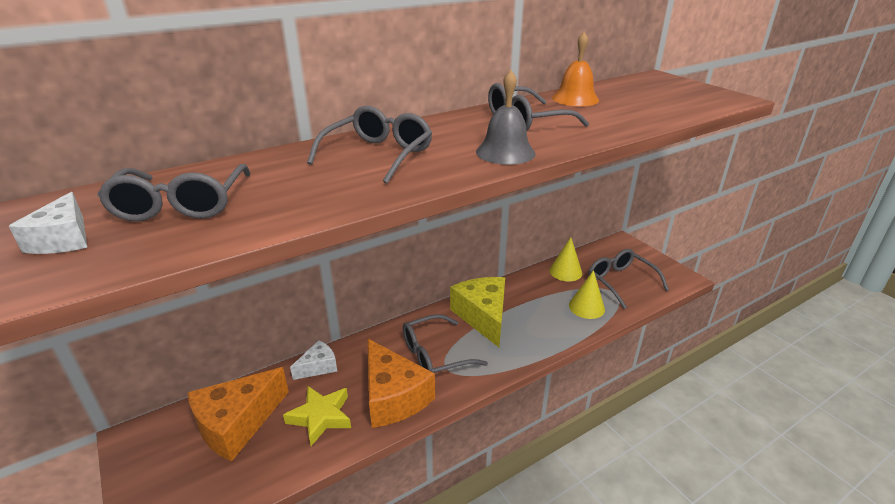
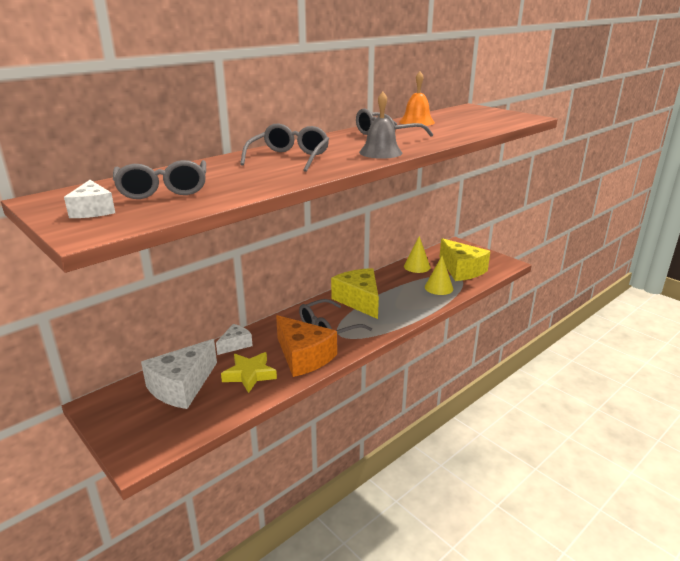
camera: 10 degrees left, 5 degrees down
(237, 423) = (182, 386): orange cheese -> white cheese
(621, 282) = (461, 270): grey glasses -> yellow cheese

